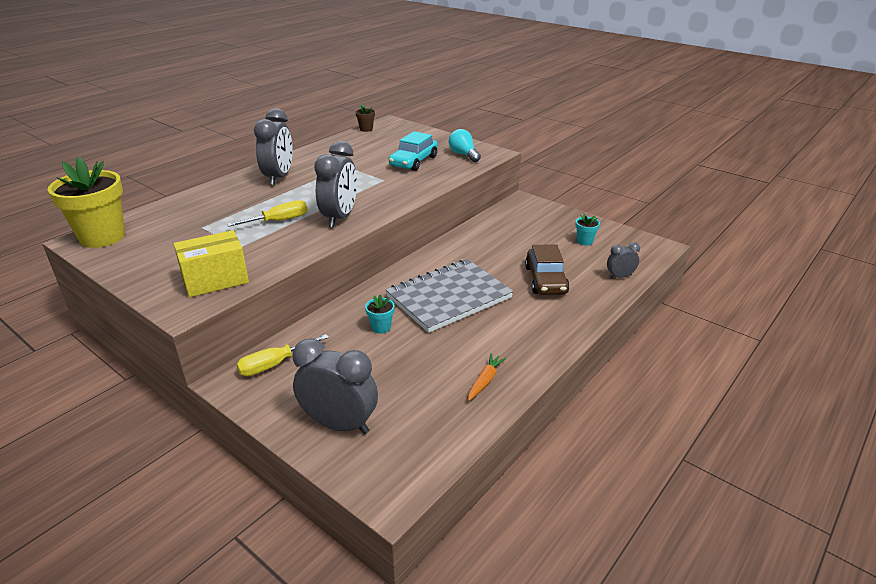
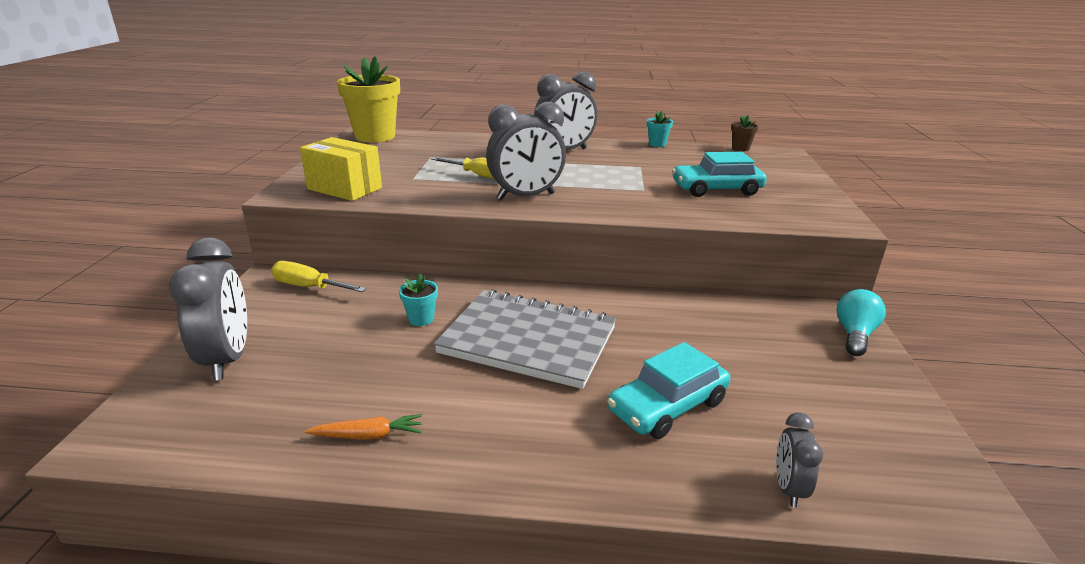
camera: 55 degrees right, 5 degrees down
(463, 155) = (794, 208): turquoise light bulb -> turquoise light bulb (854, 335)
(545, 280) = (667, 406): brown car -> turquoise car
(584, 241) = (835, 409): turquoise flower pot -> turquoise flower pot (657, 144)
(620, 276) = (788, 488): grey clock -> grey clock turned 120 degrees counterclockwise

